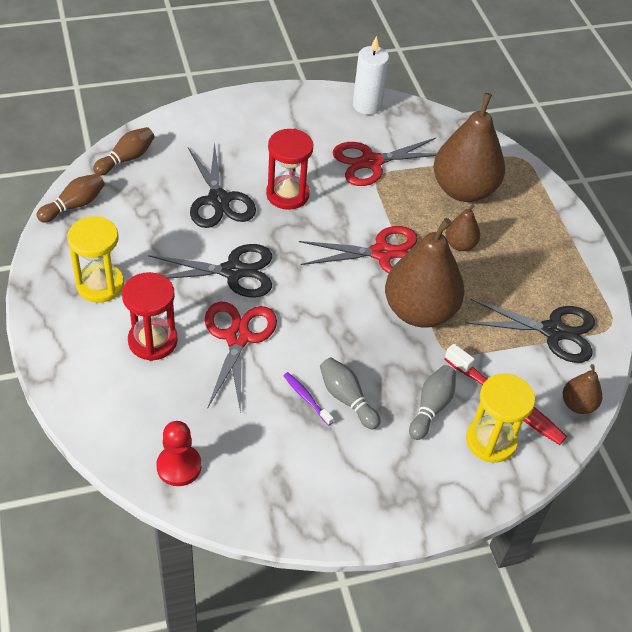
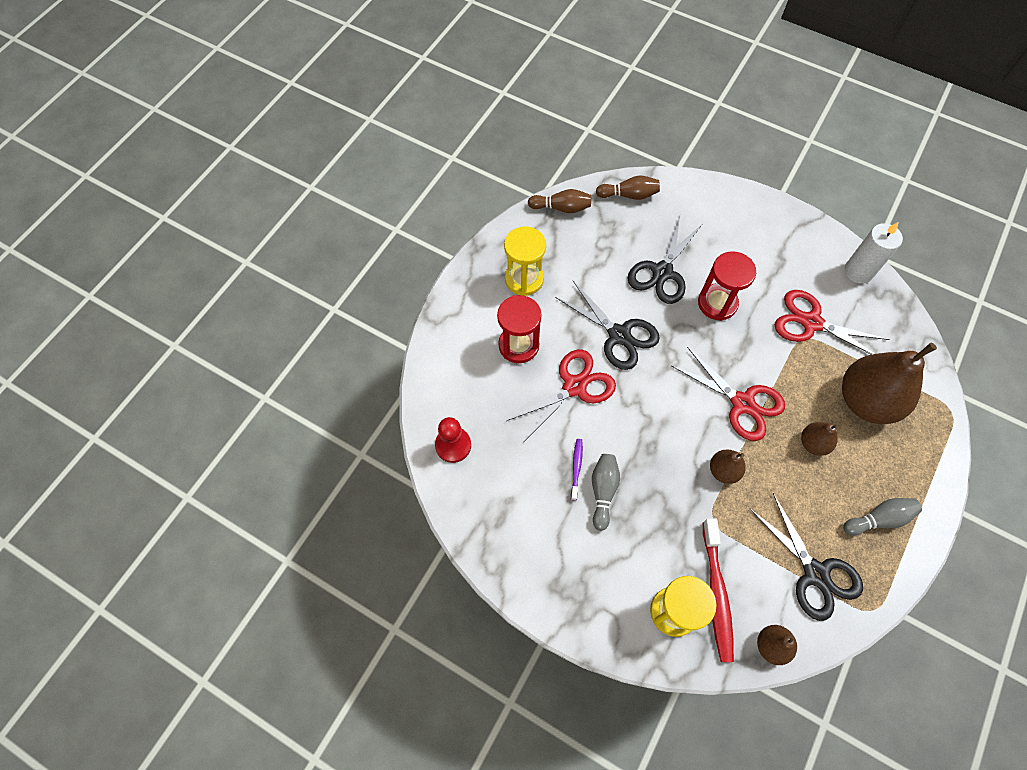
camera: 50 degrees right, 15 degrees up
(419, 311) = (723, 471): brown pear -> brown pear, size x0.47
(431, 407) = (655, 549): grey bowling pin -> grey bowling pin (878, 519)

